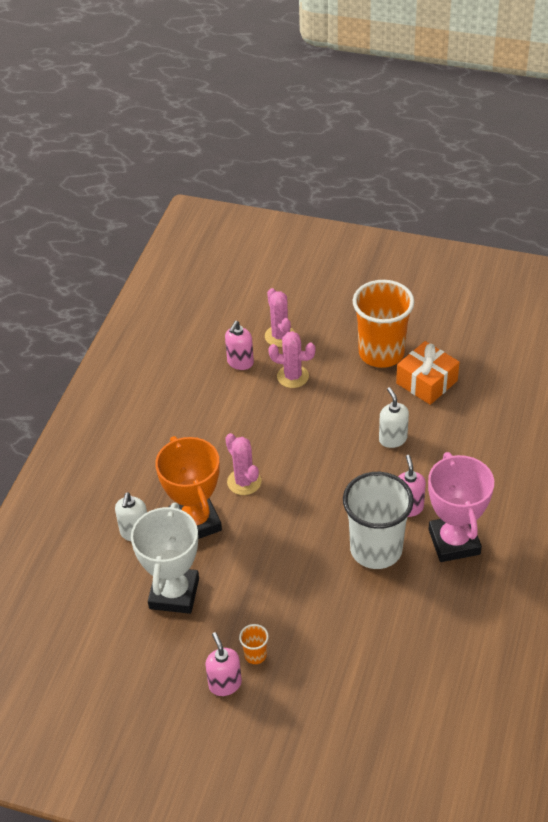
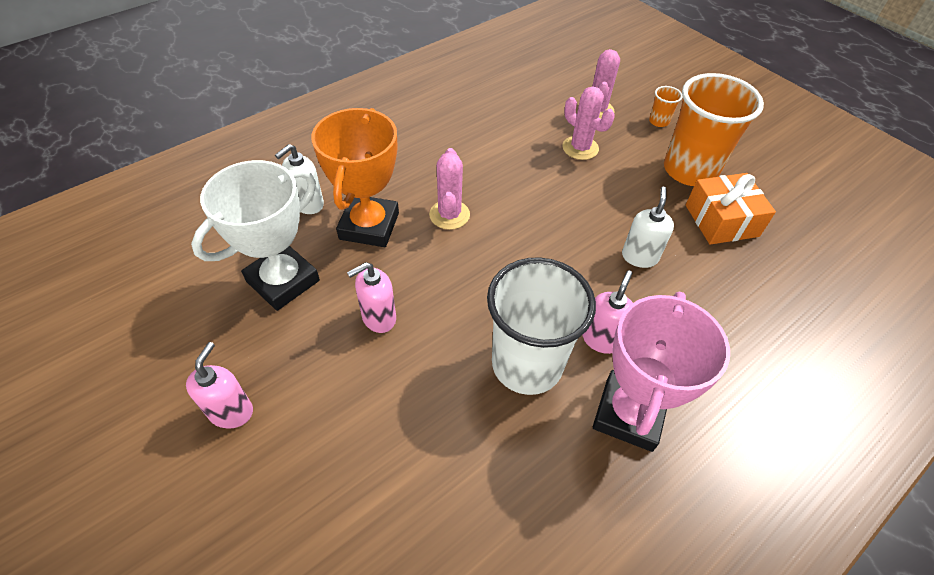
camera: 30 degrees right, 5 degrees up
(240, 362) = (540, 114): pink soap dispenser -> pink soap dispenser (378, 318)
(255, 655) = (292, 400): orange cup -> orange cup (658, 121)

